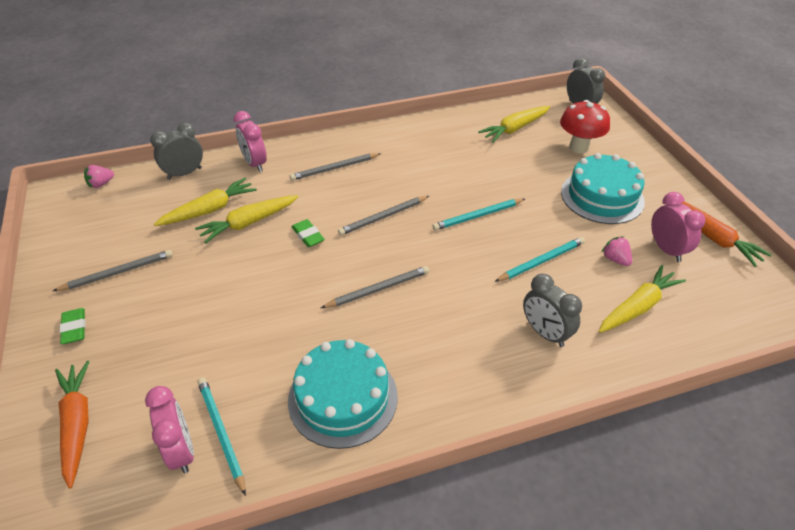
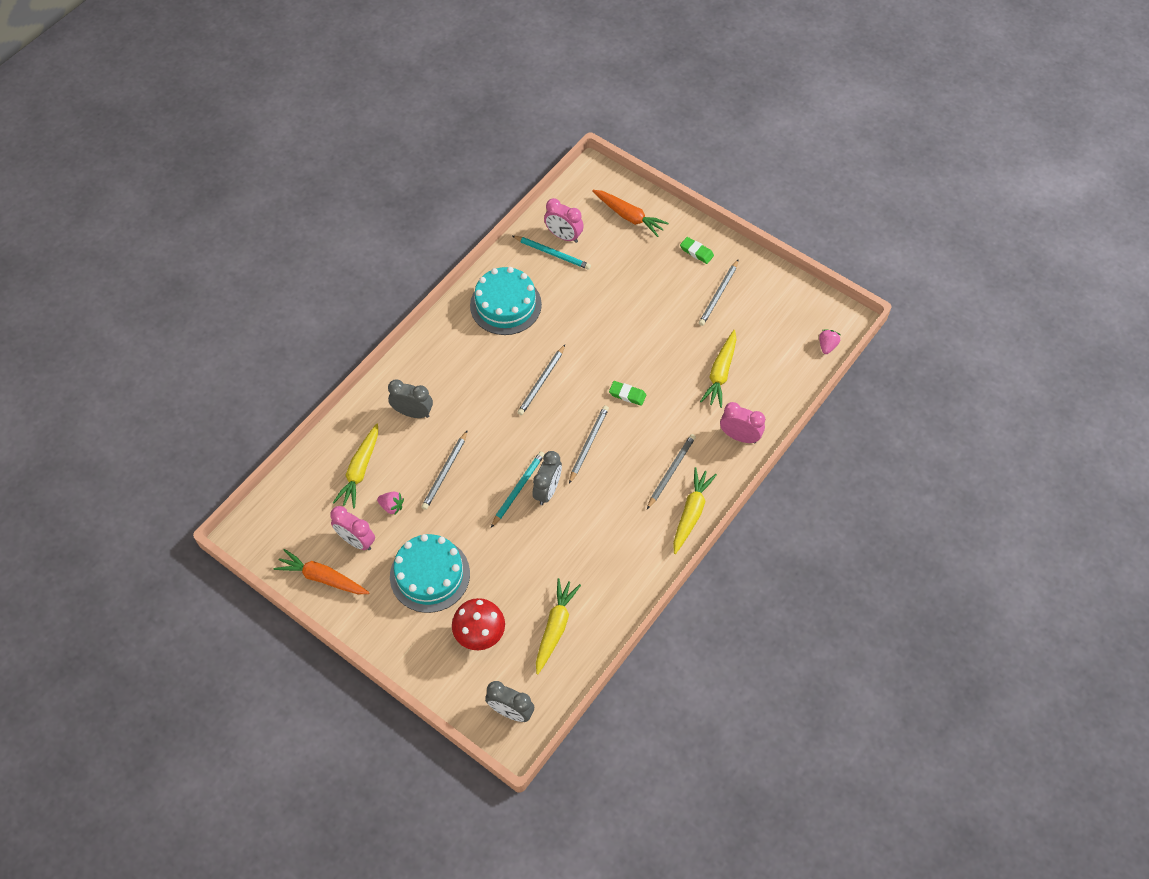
camera: 145 degrees right, 15 degrees up
(184, 173) = (780, 393): grey clock -> grey clock (547, 490)
(249, 223) = (679, 380): yellow carrot -> yellow carrot (691, 513)
(541, 261) = (445, 472): turquoise pencil -> grey pencil

